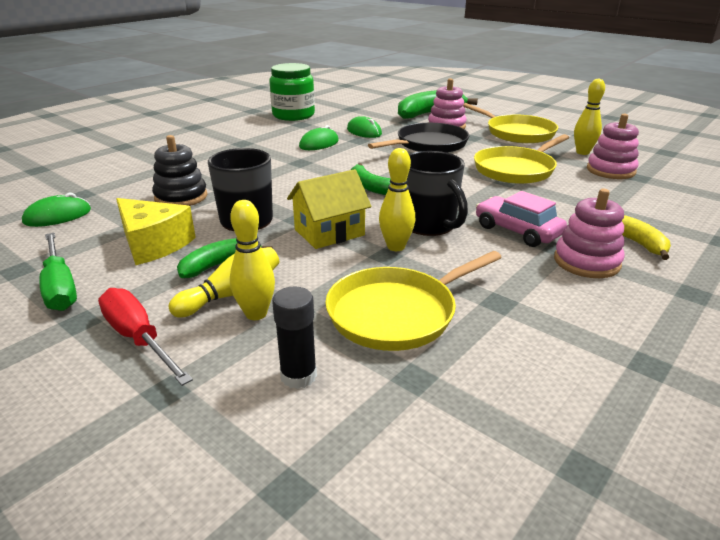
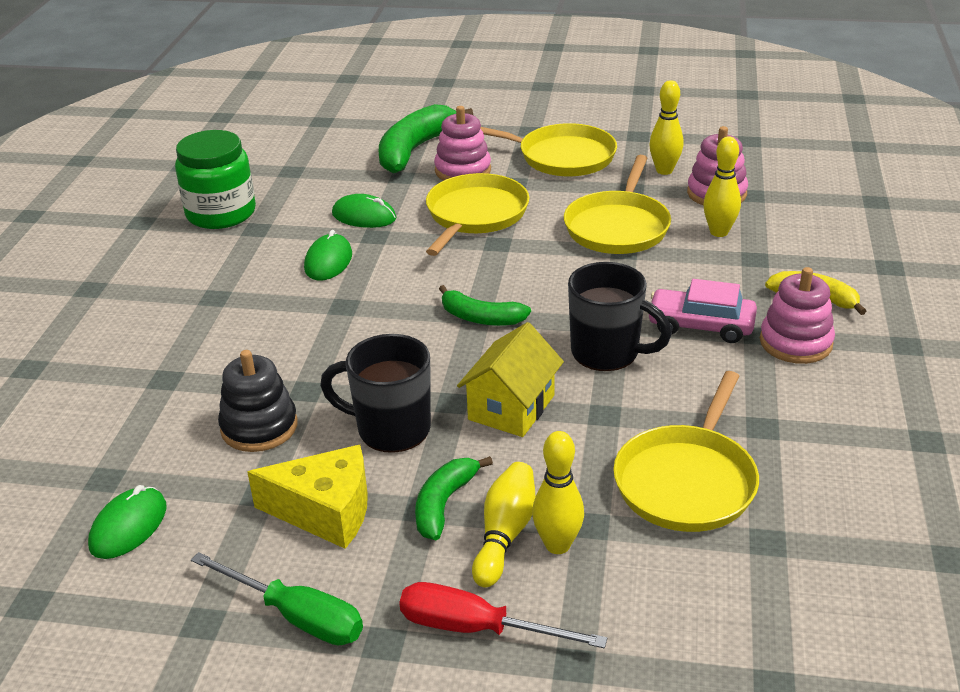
camera: 30 degrees left, 5 degrees up
(298, 376) = (673, 588): black glue stick -> none
(396, 247) = (603, 398): yellow bowling pin -> yellow bowling pin (719, 232)
(429, 144) = (475, 215): black pan -> yellow pan

